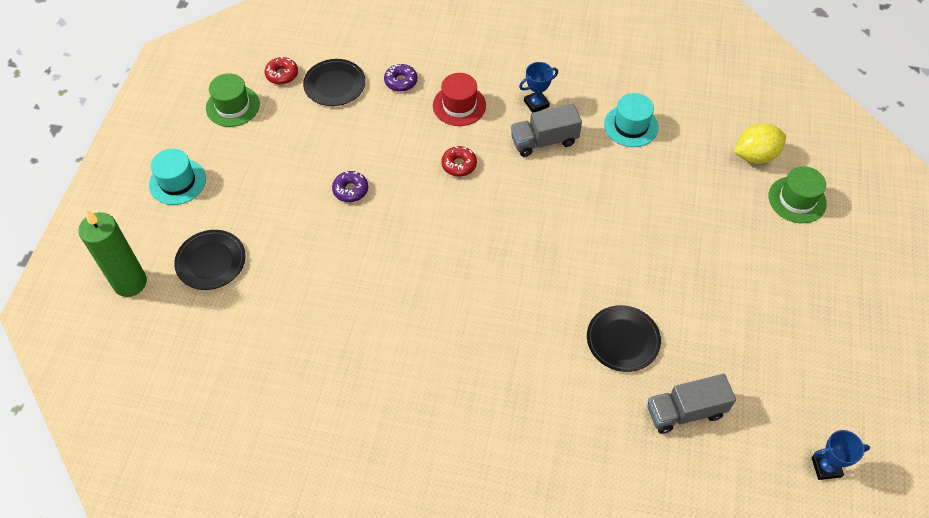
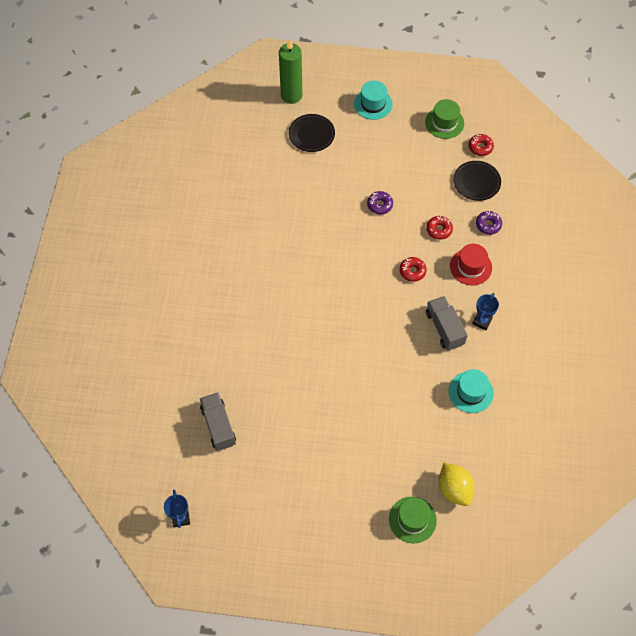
camera: 85 degrees right, 5 degrees up
(400, 131) = (439, 230): none -> red donut
(536, 104) = (482, 321): blue trophy -> blue trophy turned 60 degrees clockwise
(623, 340) = (271, 386): black plate -> none

